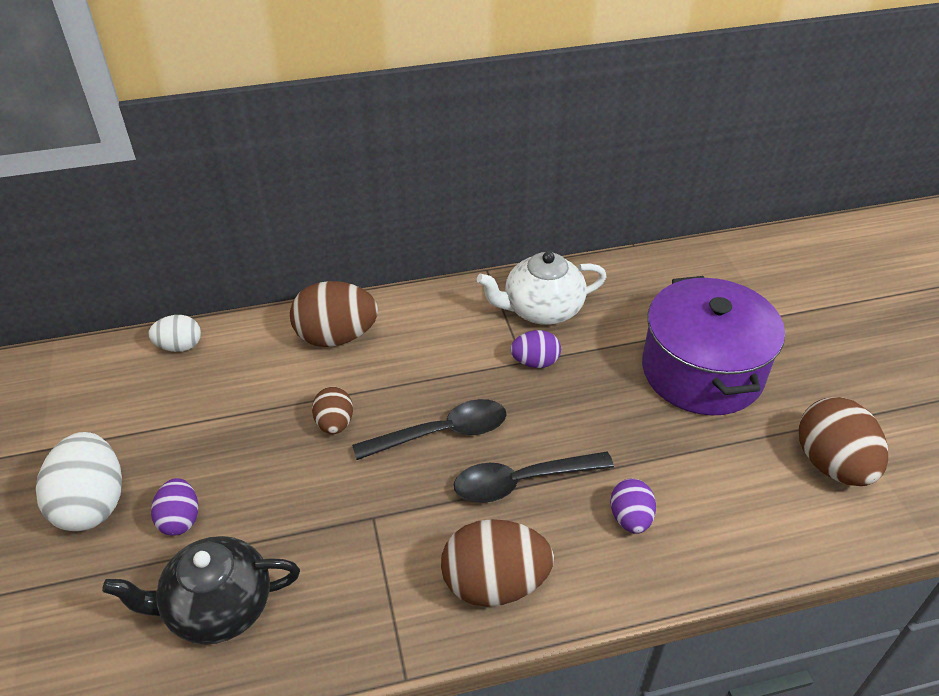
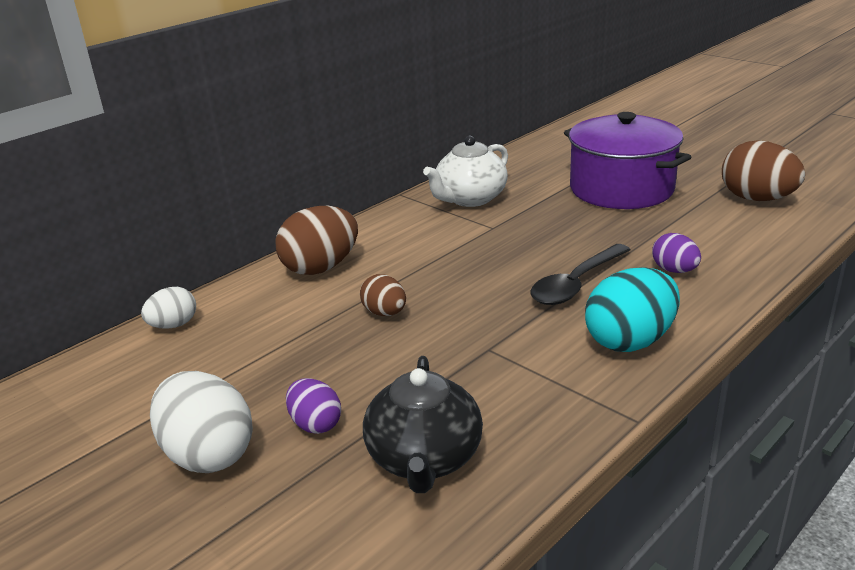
camera: 30 degrees left, 15 degrees down
(217, 607) = (424, 459): black teapot -> black teapot turned 45 degrees counterclockwise
(442, 433) = (481, 284): black spoon -> none
(494, 583) = (630, 341): brown egg -> turquoise egg
(535, 362) = (501, 224): purple egg -> none

